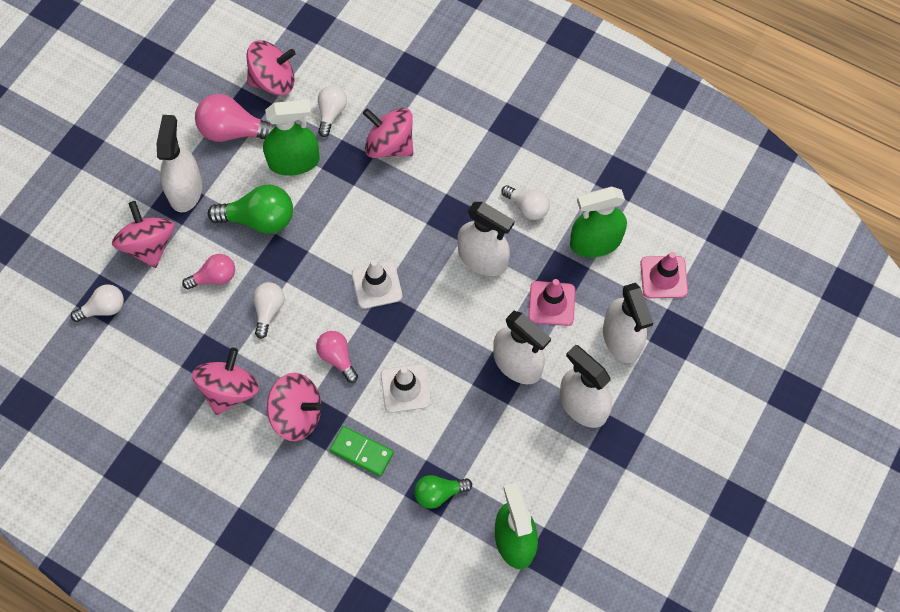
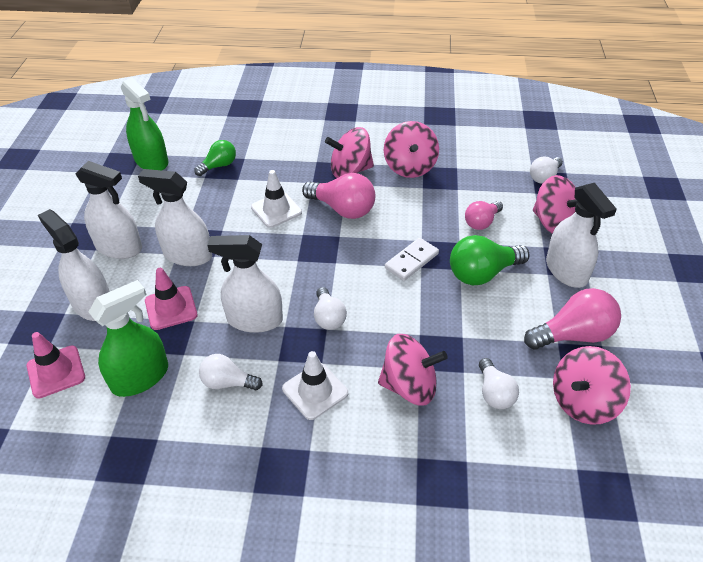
camera: 155 degrees right, 20 degrees down
(268, 310) = (420, 218): white light bulb -> white light bulb (328, 317)
(294, 161) = (493, 331): green spray bottle -> none
(312, 261) = (411, 261): none -> white domino
(337, 358) = (343, 209): pink light bulb -> pink light bulb, size x1.60
(361, 452) = (289, 168): green domino -> none
(377, 285) = (342, 265): white traffic cone -> white traffic cone (315, 391)

